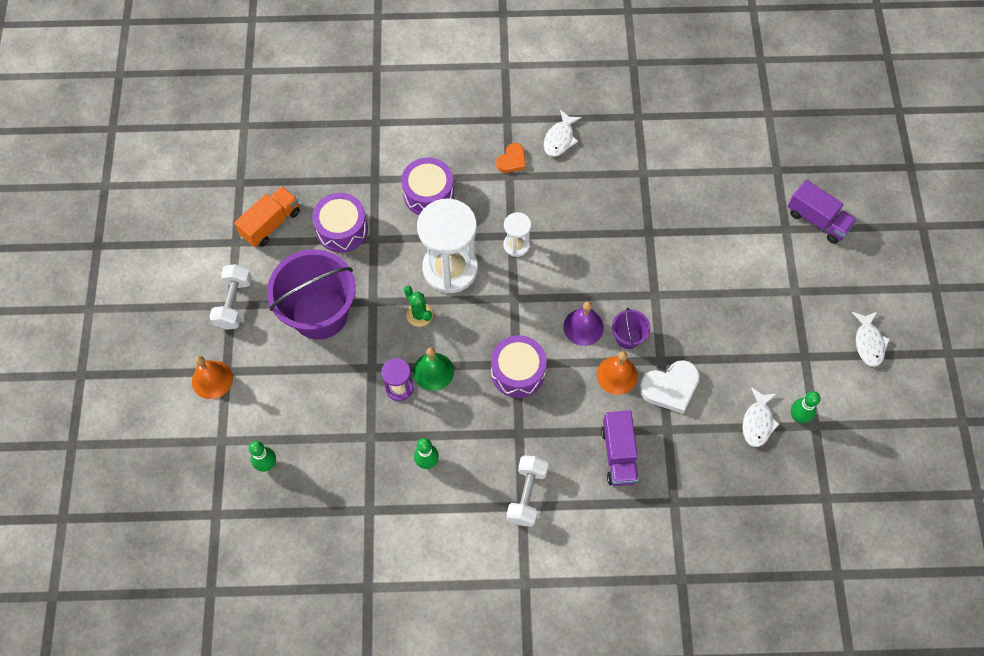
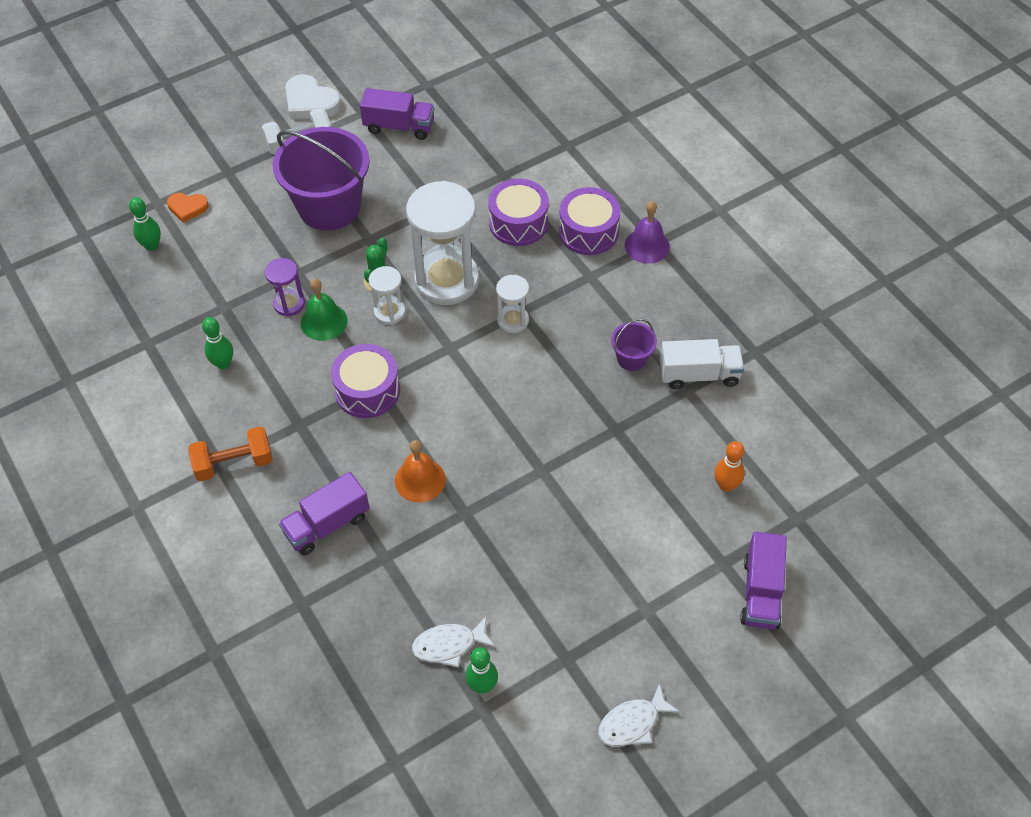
camera: 60 degrees right, 10 degrees down
(212, 379) = (213, 167): orange bell -> none
(271, 223) = (399, 126): orange truck -> purple truck
(342, 229) = (430, 178): purple drum -> purple drum (588, 232)
(454, 322) = (389, 312): none -> white hourglass
(512, 160) = (610, 270): orange heart -> orange heart (187, 208)
(526, 495) = (234, 463): white dumbbell -> orange dumbbell
(560, 139) = (669, 297): white fish -> none
(583, 327) = (457, 423): purple bell -> purple bell (647, 246)
(628, 337) = (472, 469): purple bucket -> purple bucket (631, 358)
(635, 159) = (699, 375): none -> white truck
(670, 387) = (437, 537): white heart -> white heart (310, 102)
(730, 194) = (726, 485): none -> orange bowling pin

